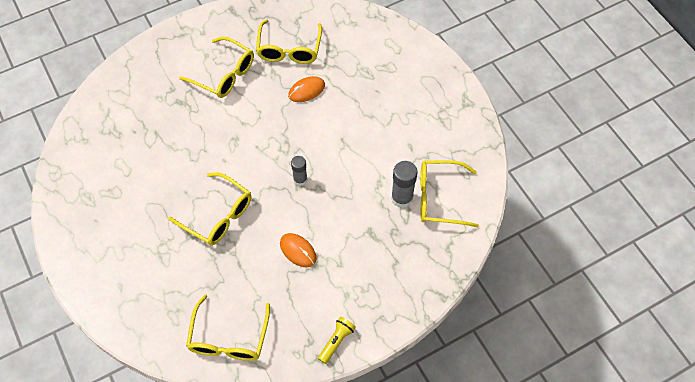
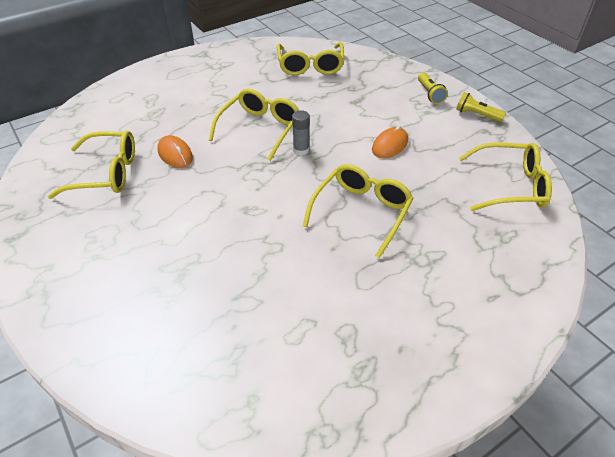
camera: 95 degrees left, 15 degrees down
(224, 74) = (136, 232): yellow glasses -> yellow glasses (260, 129)
(378, 305) = (430, 94): none -> yellow flashlight
(402, 198) = (314, 85): grey glue stick -> none

